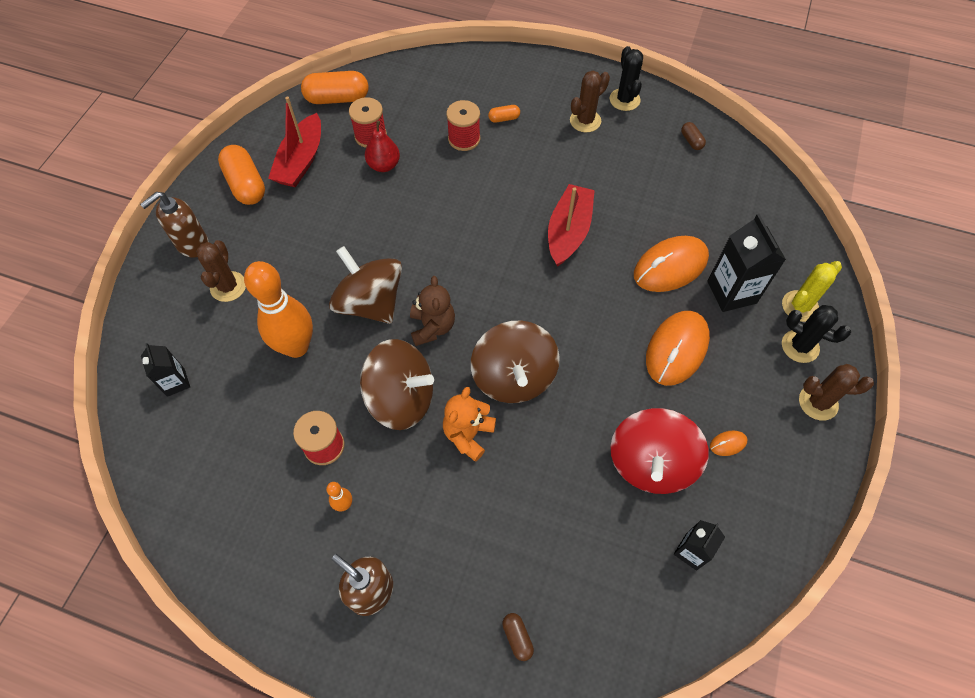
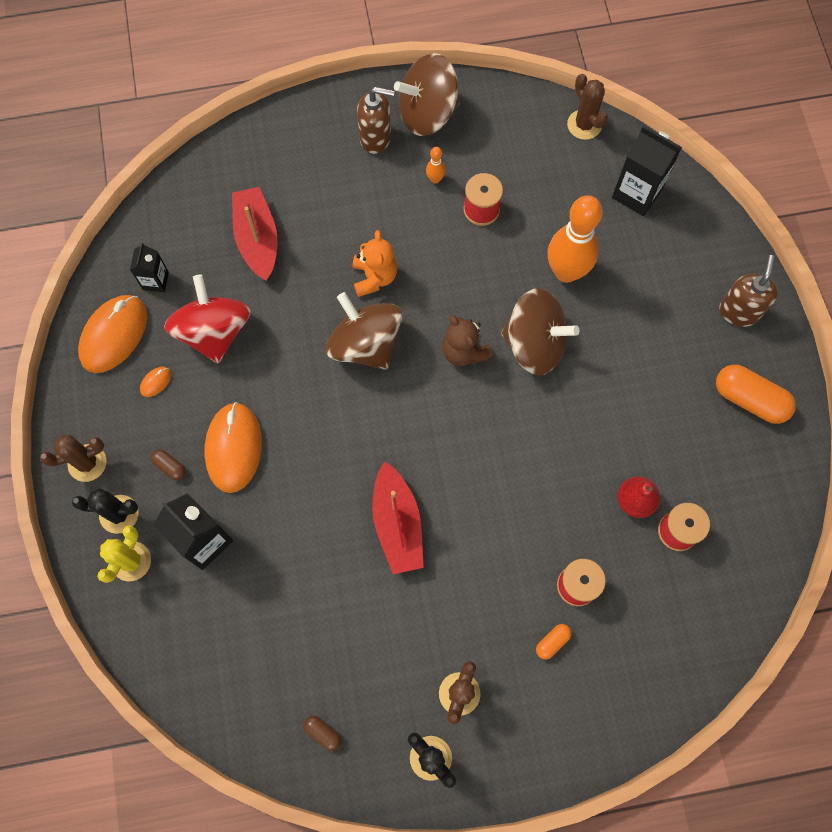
camera: 150 degrees right, 10 degrees up
(176, 382) = (636, 193): black carton -> black carton, size x1.70
(228, 286) = (669, 291): brown cactus -> brown cactus (584, 125)
(301, 161) = (721, 458): red boat -> red boat (257, 239)
(337, 98) = (753, 562): orange capsule -> none
(401, 398) = (447, 276): brown spinning top -> brown spinning top (427, 113)
(517, 637) = (257, 163): brown capsule -> brown capsule (170, 467)
(670, 266) = (276, 538): orange mouse -> orange mouse (114, 335)

